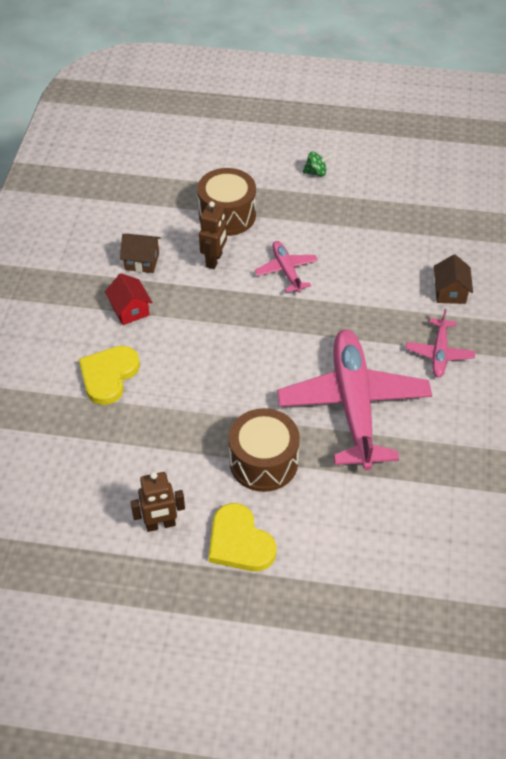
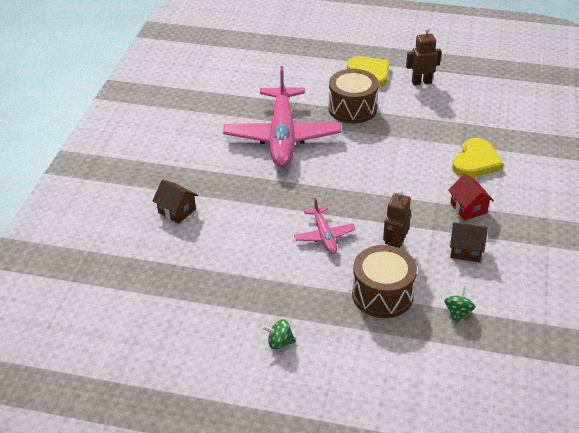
camera: 175 degrees left, 10 degrees down
(159, 203) = (458, 313): none -> green spinning top
(439, 353) = (204, 166): pink plane -> none
(450, 292) = (177, 211): brown house -> brown house turned 60 degrees counterclockwise

